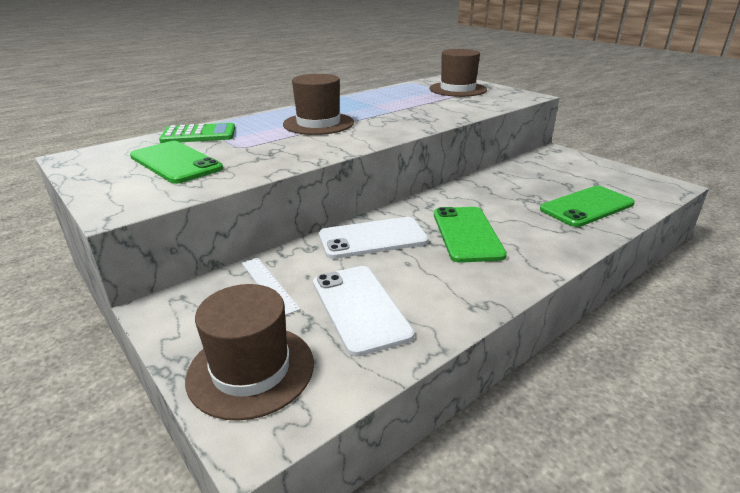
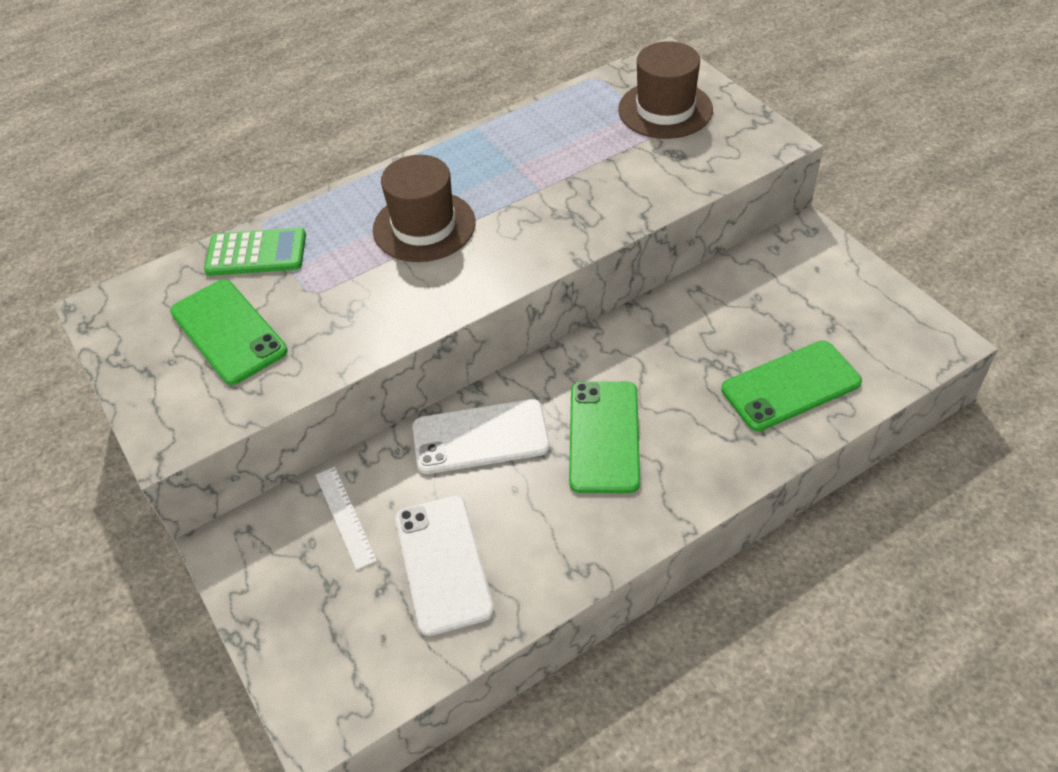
camera: 10 degrees right, 20 degrees up
(251, 370) = (320, 644): brown hat -> none

